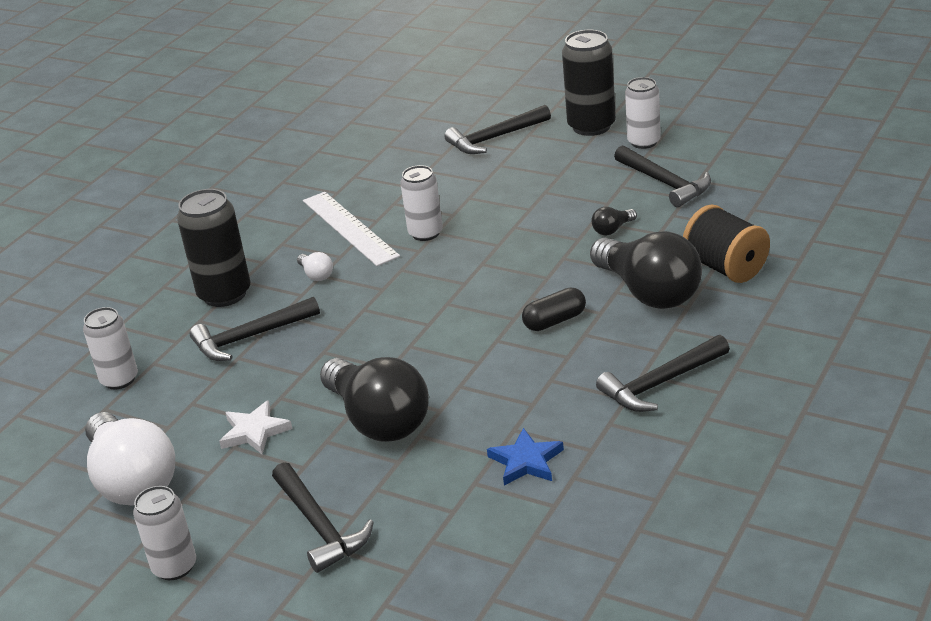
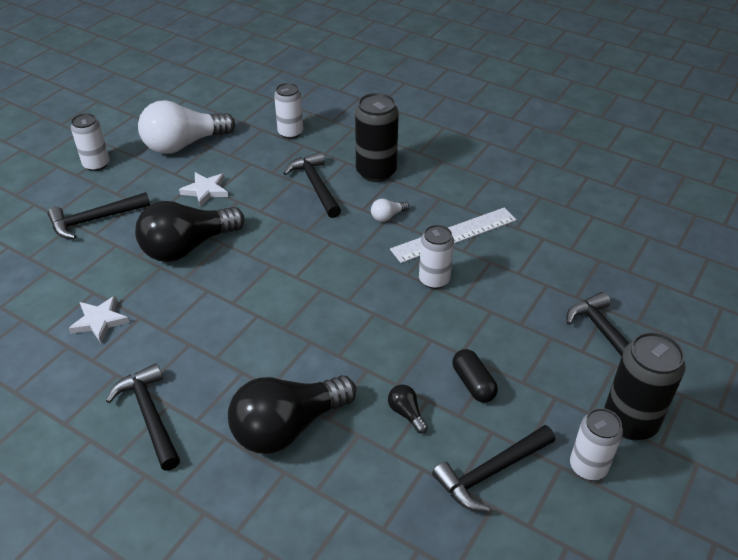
camera: 90 degrees right, 10 degrees up
(526, 461) = (99, 321): blue star -> white star
(555, 321) = (269, 354): black capsule -> black capsule (473, 383)
(725, 268) = (308, 499): black spool -> none

